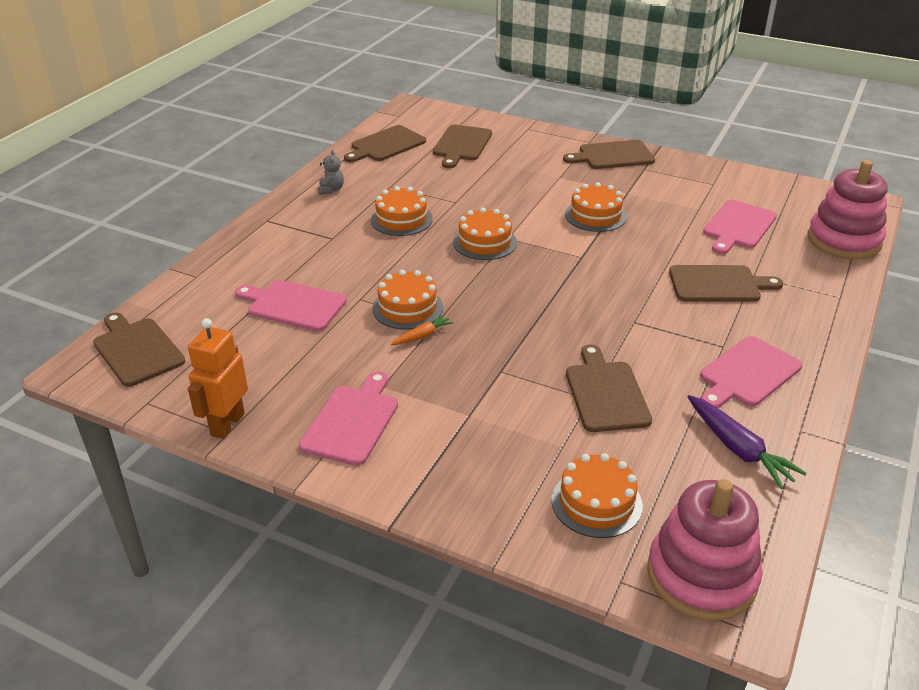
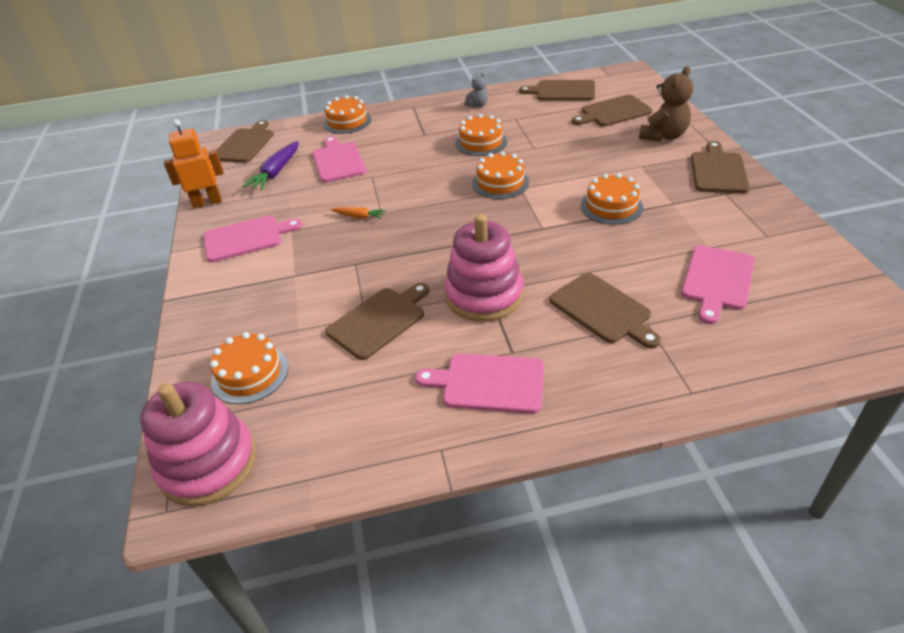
camera: 55 degrees right, 5 degrees up
(407, 308) = (383, 196): orange cake -> orange cake (347, 121)
(533, 147) = (663, 136): none -> brown teddy bear
(613, 155) = (718, 171): brown cutting board -> brown cutting board turned 60 degrees clockwise
(738, 226) = (717, 280): pink cutting board -> pink cutting board turned 60 degrees counterclockwise
(738, 449) = (378, 420): purple carrot -> purple carrot (276, 172)
(844, 240) = (804, 354): pink stacking toy -> pink stacking toy (484, 295)

